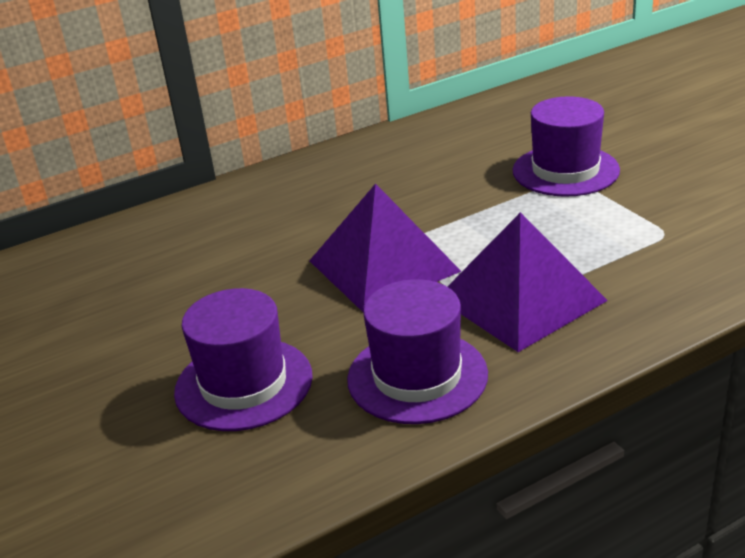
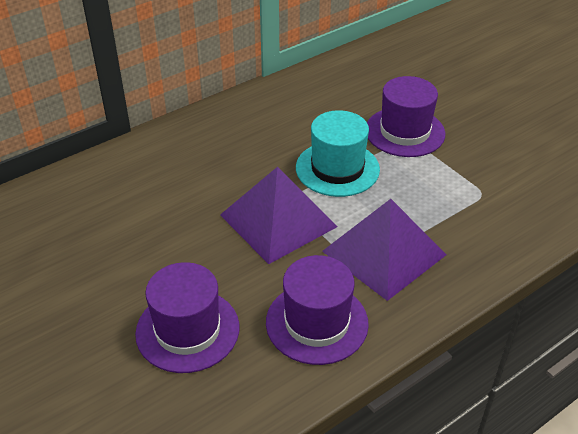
camera: 10 degrees left, 10 degrees up
(470, 210) = (337, 168): none -> turquoise hat

